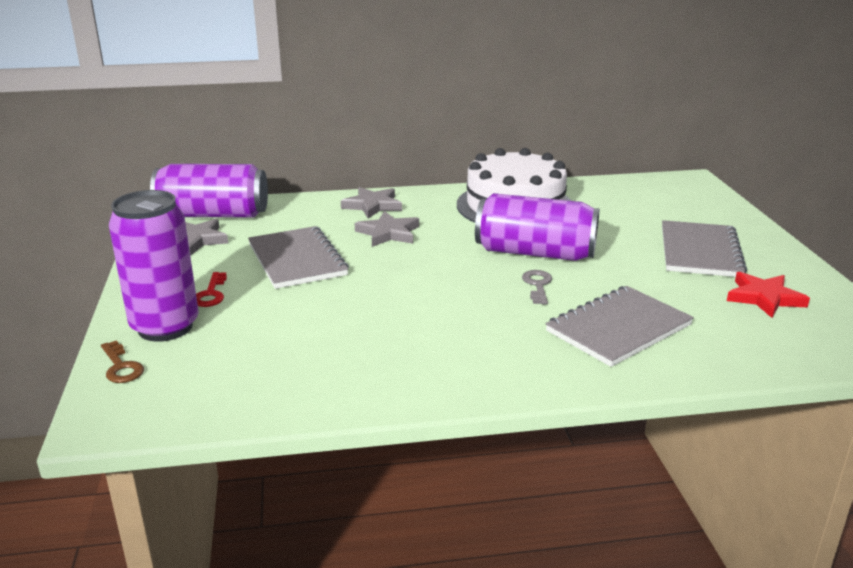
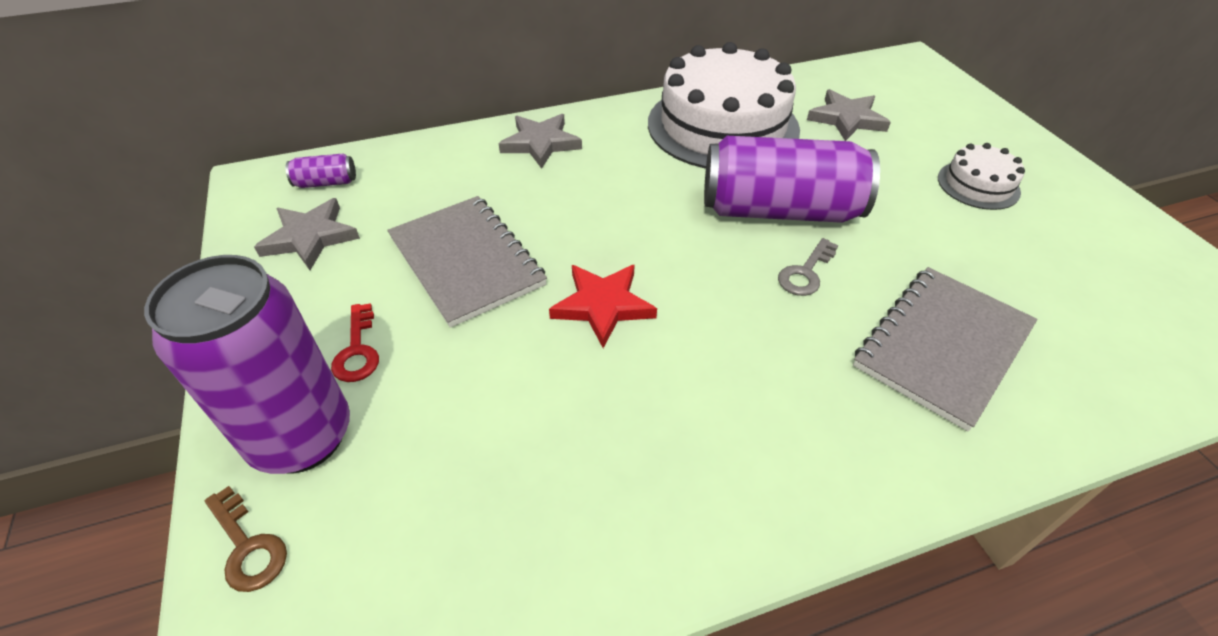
camera: 10 degrees left, 20 degrees up
(213, 214) = (326, 183): purple can -> purple can, size x0.40
(388, 233) = (577, 194): grey star -> grey star (846, 119)
(537, 285) = (805, 273): grey key -> grey key turned 135 degrees counterclockwise
(700, 251) = (978, 185): grey notebook -> white cake
(764, 298) = (1091, 261): red star -> red star (603, 305)

